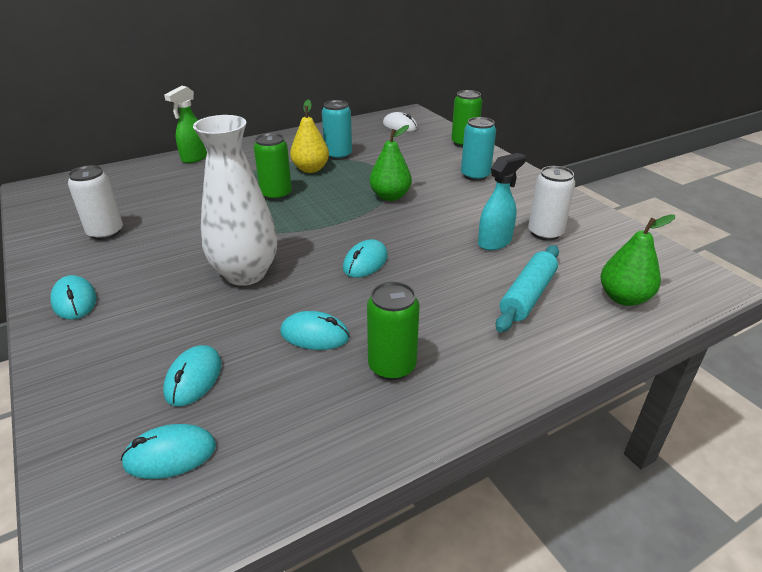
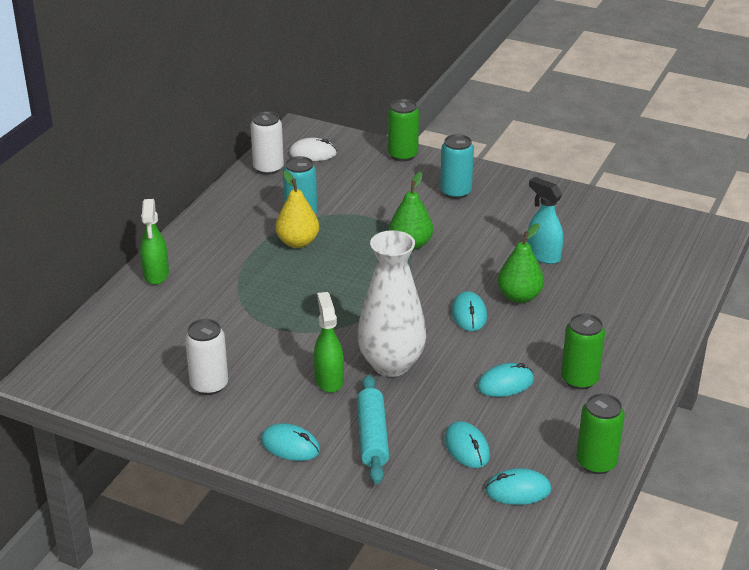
camera: 35 degrees left, 0 degrees up
(170, 455) = (518, 490): turquoise mouse -> turquoise mouse turned 45 degrees clockwise
(183, 264) = (329, 380): none -> green spray bottle
(276, 194) = (306, 283): green can -> green can (596, 462)
(495, 242) = (543, 255): turquoise spray bottle -> turquoise spray bottle turned 60 degrees counterclockwise
(527, 296) = (610, 291): turquoise rolling pin -> turquoise rolling pin (372, 437)
(545, 233) = (570, 231): white can -> white can (268, 168)
(623, 298) = (670, 266): green pear -> green pear (519, 296)

